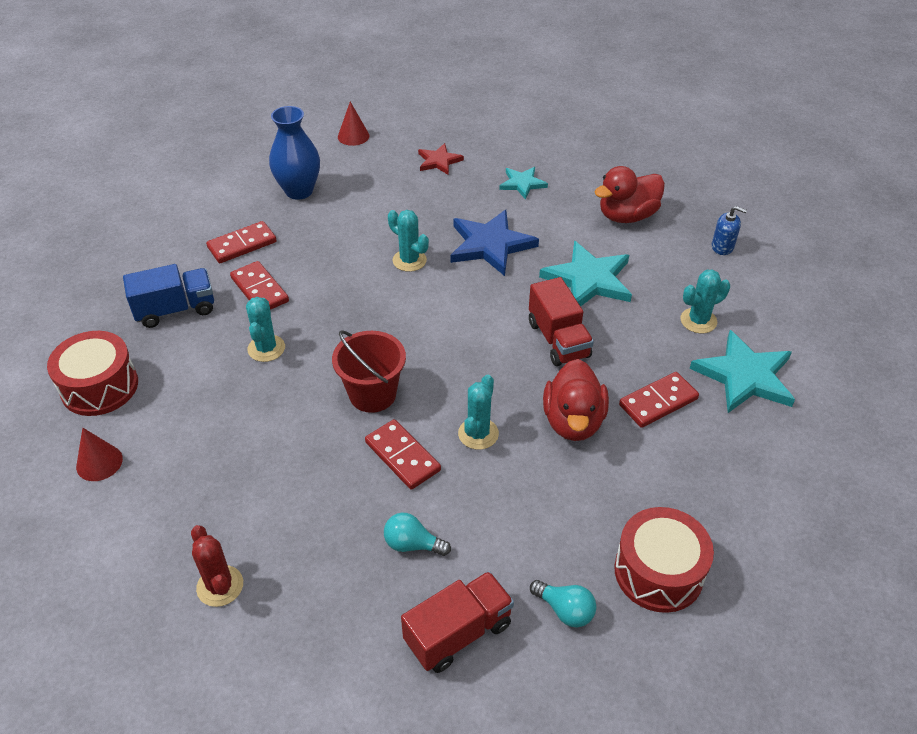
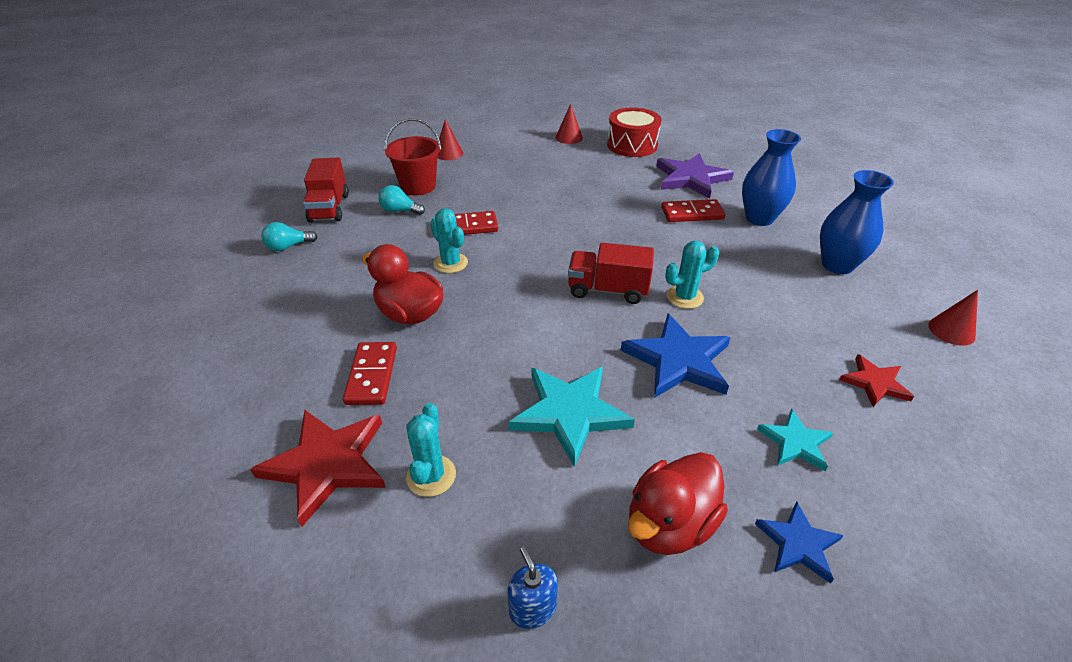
camera: 120 degrees right, 5 degrees down
(175, 309) = (691, 178): blue truck -> purple star
(220, 586) = (448, 153): red cactus -> red cone
(242, 245) = (759, 218): red domino -> blue vase
(266, 348) = (620, 202): turquoise cactus -> none
(372, 394) = (534, 231): red bucket -> red bucket (418, 186)
(412, 544) = (400, 211): turquoise light bulb -> turquoise light bulb turned 120 degrees counterclockwise
(558, 339) = (503, 347): red truck -> red truck (608, 290)
(593, 173) = (798, 544): none -> blue star
(627, 216) = (669, 524): red duck -> red duck turned 135 degrees counterclockwise
(658, 572) = (253, 294): red drum -> none
(722, 247) = (532, 608): blue soap dispenser -> blue soap dispenser turned 105 degrees clockwise
(744, 376) = (327, 464): turquoise star -> red star

